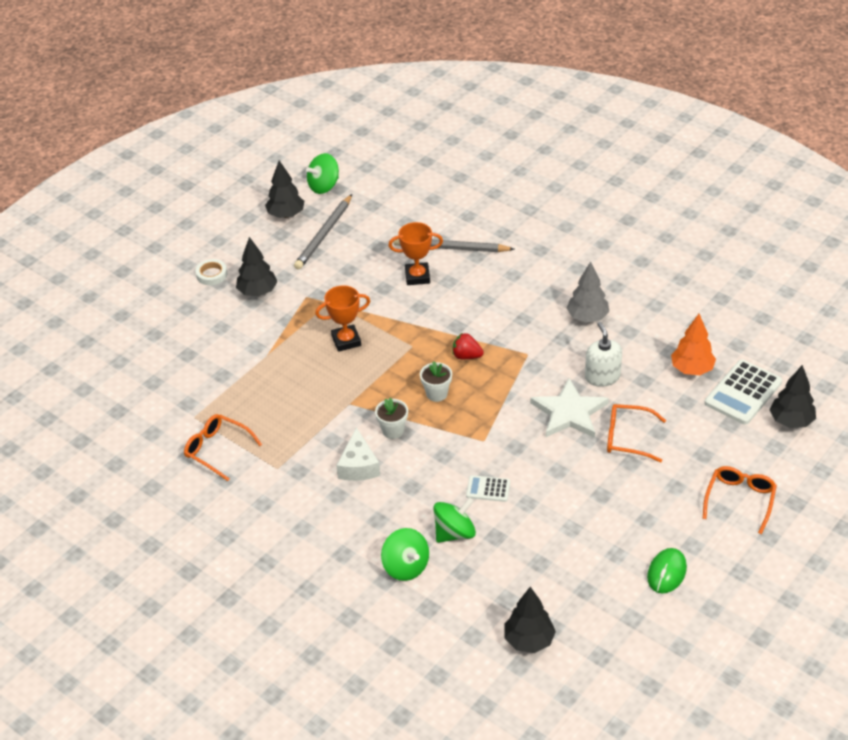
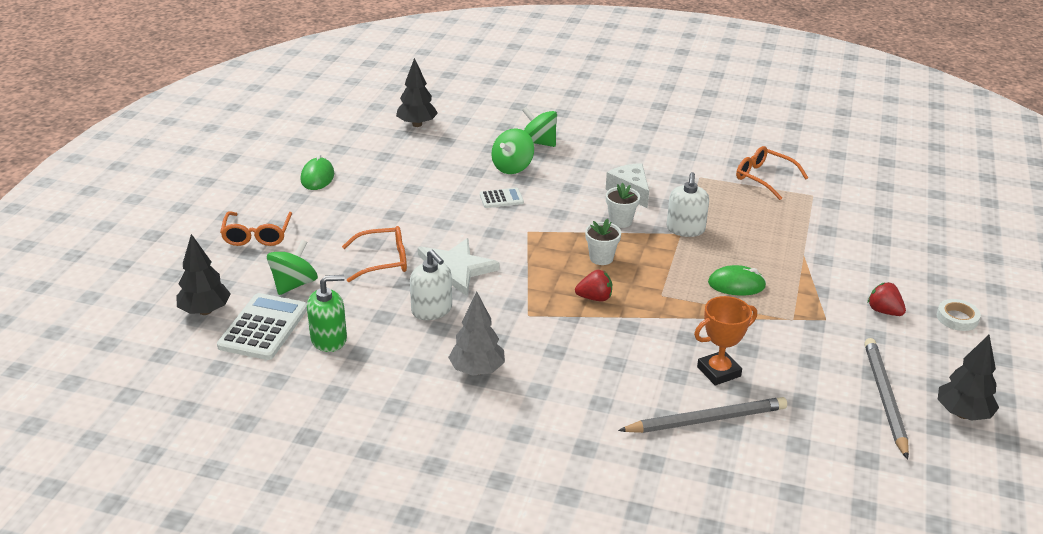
camera: 155 degrees right, 10 degrees down
(217, 450) = (764, 178): orange glasses -> orange glasses turned 150 degrees counterclockwise
(257, 292) = (884, 311): black tree -> red strawberry
(324, 186) = (963, 472): green spinning top -> green spinning top (294, 284)
(342, 406) = (685, 229): none -> white soap dispenser
(346, 341) = (736, 284): orange trophy -> green mouse
(692, 369) = (329, 339): orange tree -> green soap dispenser

